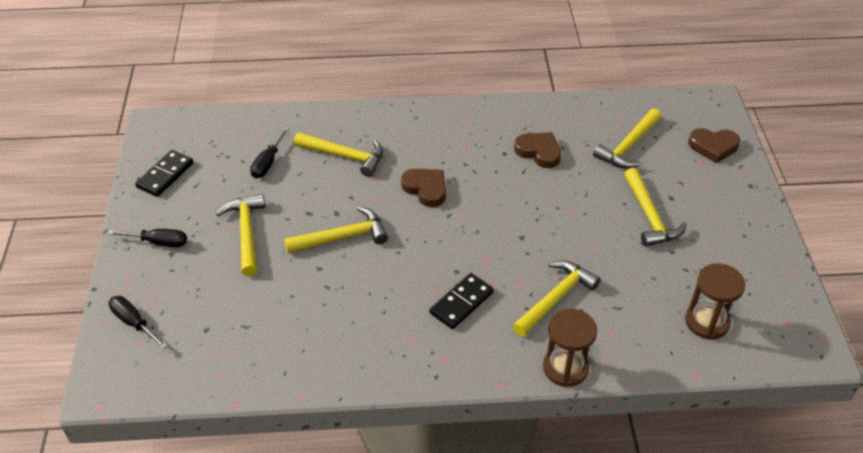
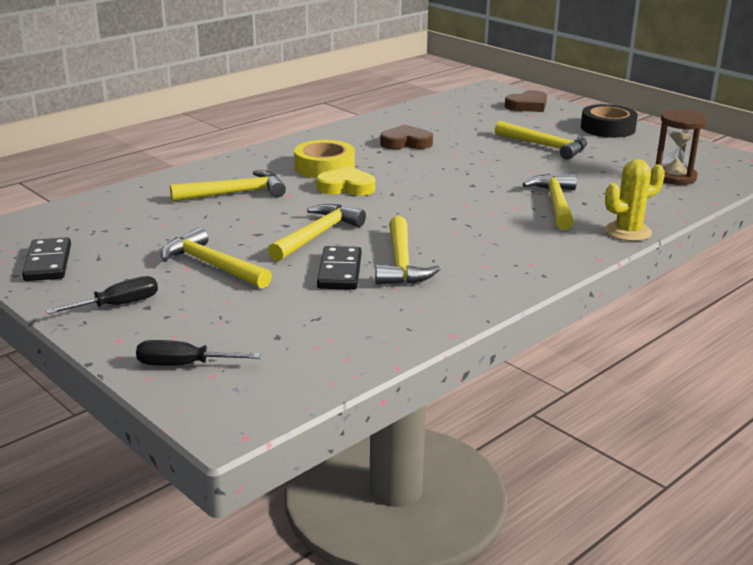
camera: 40 degrees left, 20 degrees down
(268, 163) = (159, 220): black screwdriver -> none
(426, 189) = (346, 187): brown heart -> yellow heart
(439, 154) = (324, 167): none -> yellow tape
(461, 303) = (489, 231): black domino -> black domino (339, 271)
(565, 368) = (628, 232): brown hourglass -> yellow cactus
(628, 146) = (469, 122): yellow hammer -> yellow hammer (401, 263)
(744, 218) = (607, 128): none -> black tape

